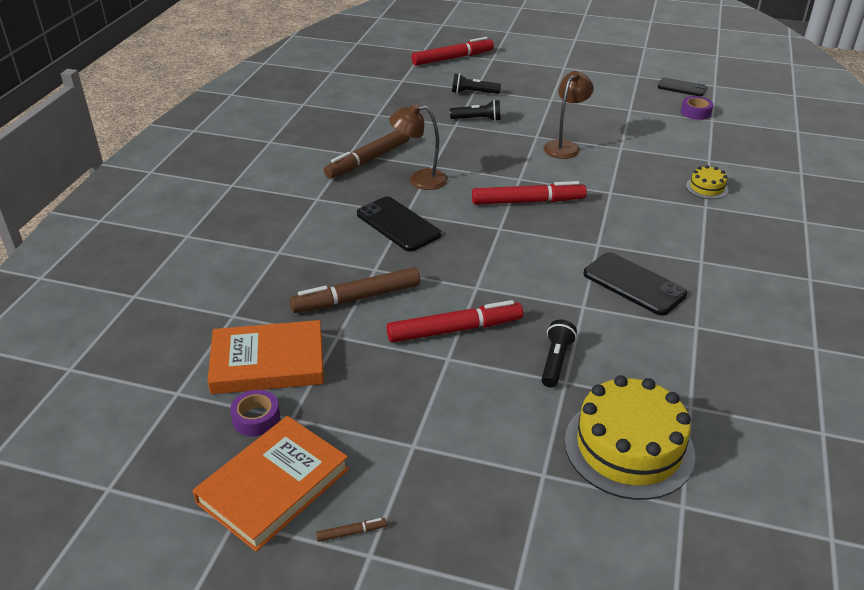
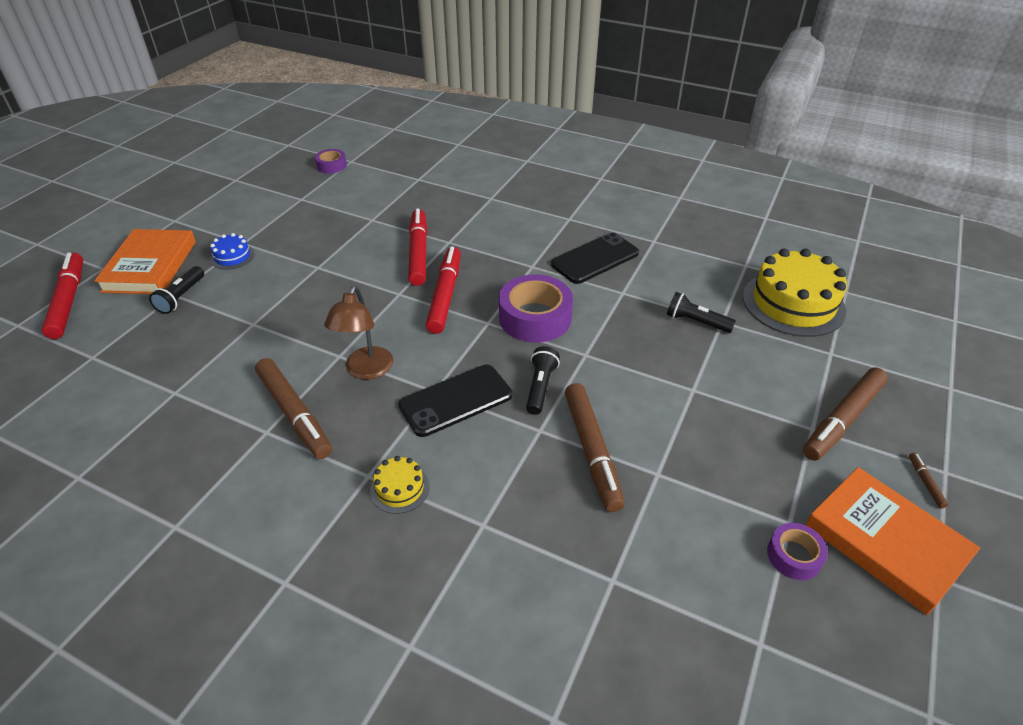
camera: 80 degrees left, 5 degrees up
(268, 362) = (702, 542): orange book -> orange book (150, 266)
(431, 472) = (842, 420): none -> brown marker
(455, 329) = (650, 379): red marker -> red marker (418, 253)
(477, 119) = (251, 304): black flashlight -> black flashlight (540, 387)
(517, 253) = (535, 318): none -> purple tape
(530, 99) = (232, 256): none -> blue cake
(565, 146) = (349, 252): brown lamp -> none
(681, 88) = (279, 162): black phone -> none
(707, 188) = (462, 190): yellow cake -> yellow cake (399, 488)

